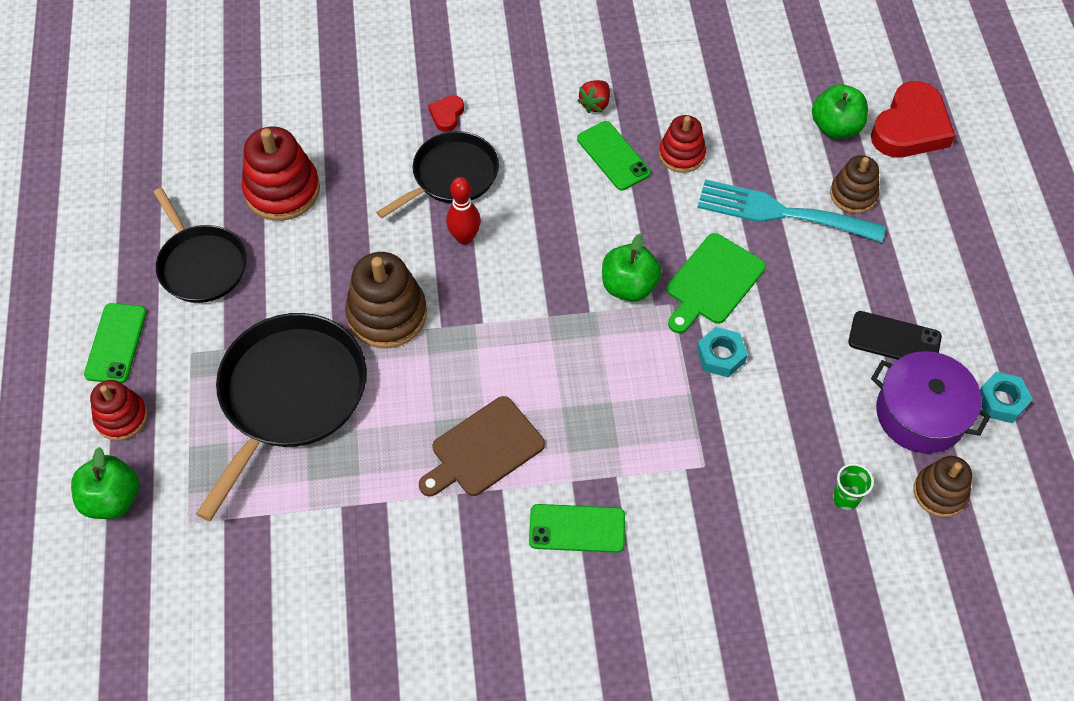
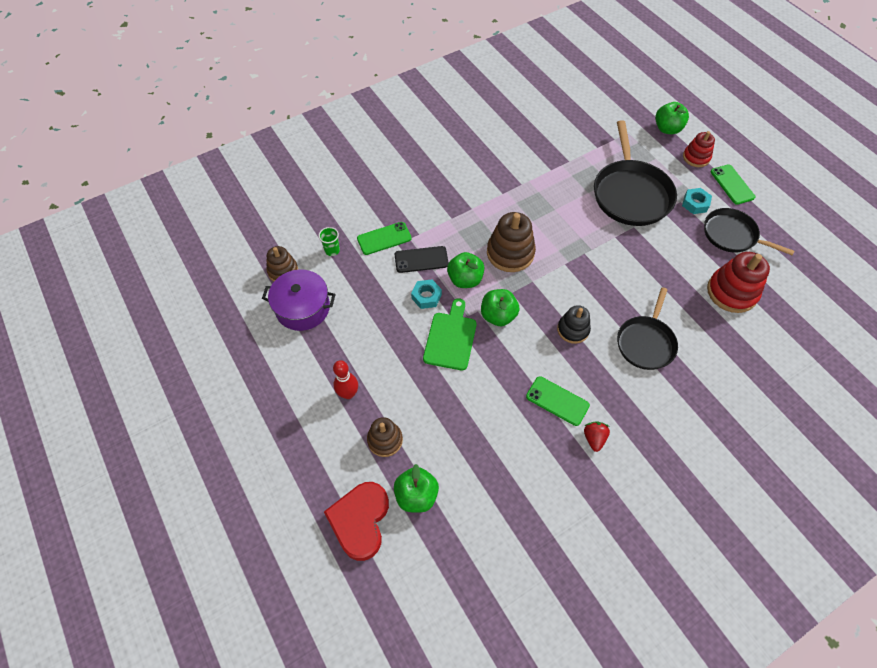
camera: 155 degrees right, 0 degrees up
(387, 314) = (617, 248): brown stacking toy -> brown stacking toy (510, 253)
(447, 115) = (682, 385): red heart -> none
(464, 238) = (609, 306): red bowling pin -> red bowling pin (348, 394)
(483, 449) = (522, 206): brown cutting board -> none
(536, 228) = (573, 330): none -> black stacking toy
(577, 528) = (458, 190): green phone -> green phone (384, 238)
(648, 359) = (465, 279): none -> green apple
(681, 154) = (513, 422): red stacking toy -> none
(780, 212) = (429, 404): turquoise fork -> none
(894, 340) = (329, 345): black phone -> black phone (421, 259)
(1001, 401) = (257, 333): turquoise nut -> turquoise nut (695, 204)

